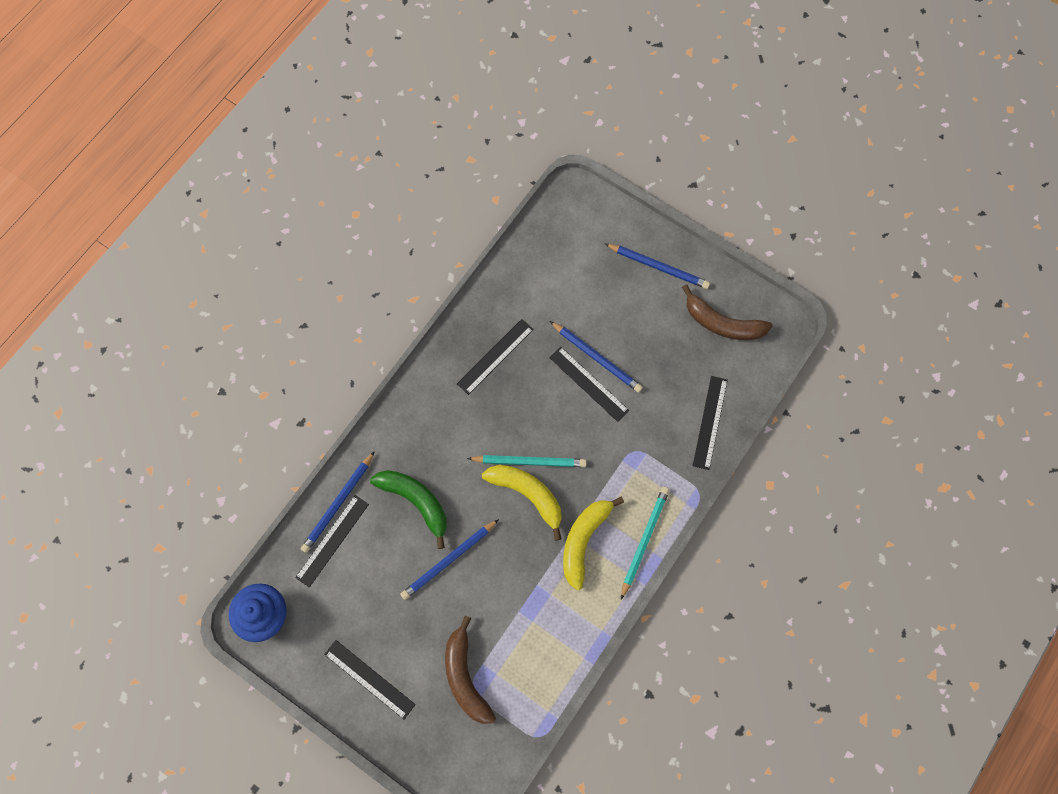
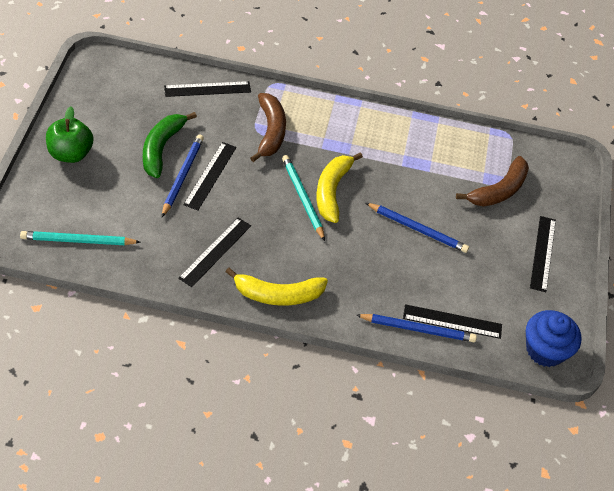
camera: 120 degrees left, 20 degrees down
(416, 501) = (382, 269): green banana -> green banana (162, 148)
(495, 356) = (215, 251): black ruler -> black ruler turned 75 degrees counterclockwise
(583, 540) = (349, 145): yellow banana -> yellow banana (278, 295)
(644, 540) = (328, 108): turquoise pencil -> turquoise pencil (78, 241)
(658, 267) = (71, 154): blue pencil -> green apple
(722, 323) = (111, 99): brown banana -> brown banana (270, 132)

